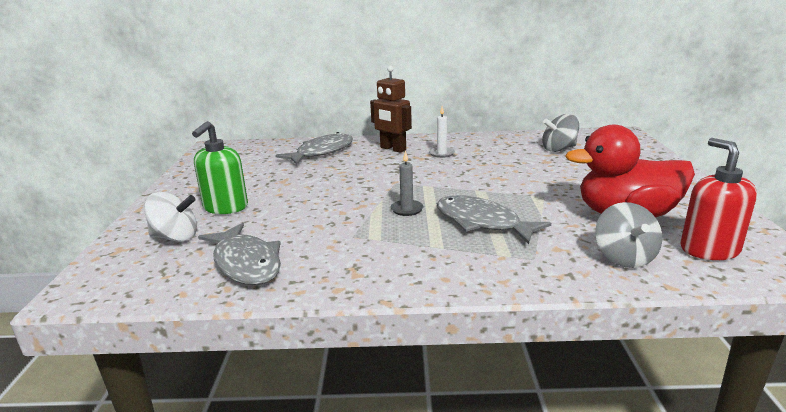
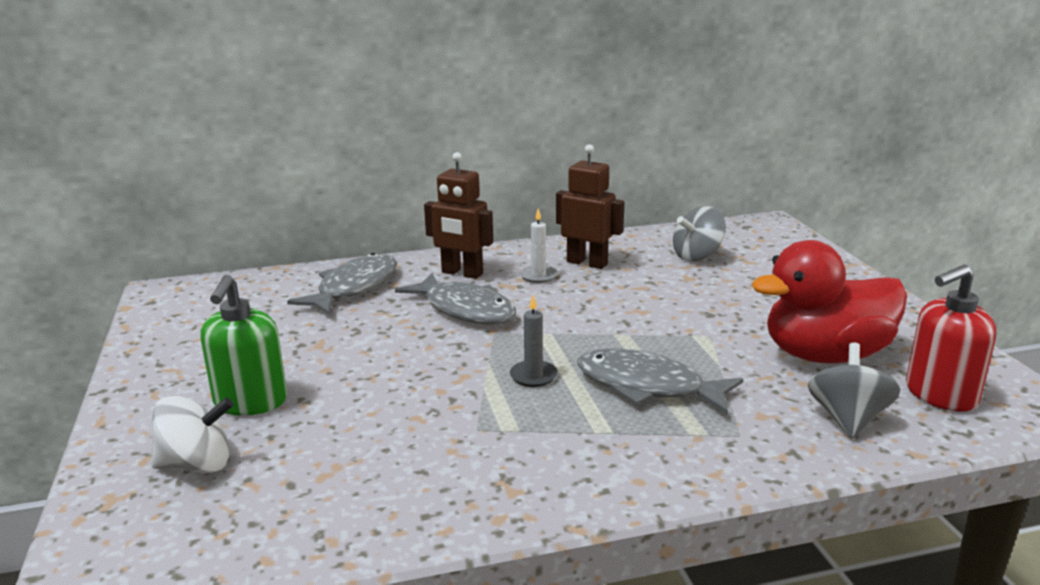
camera: 15 degrees left, 0 degrees up
(246, 263) = (338, 495): grey fish -> grey fish (465, 309)
(478, 148) = (587, 263): none -> brown robot
(624, 257) = (848, 419): grey spinning top -> grey spinning top turned 150 degrees counterclockwise
(709, 249) = (940, 395): red soap dispenser -> red soap dispenser turned 90 degrees counterclockwise

